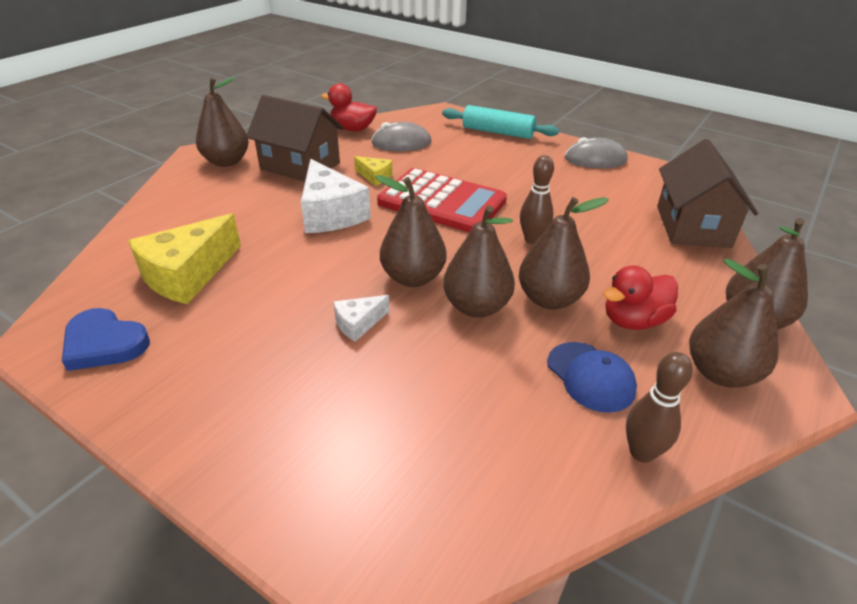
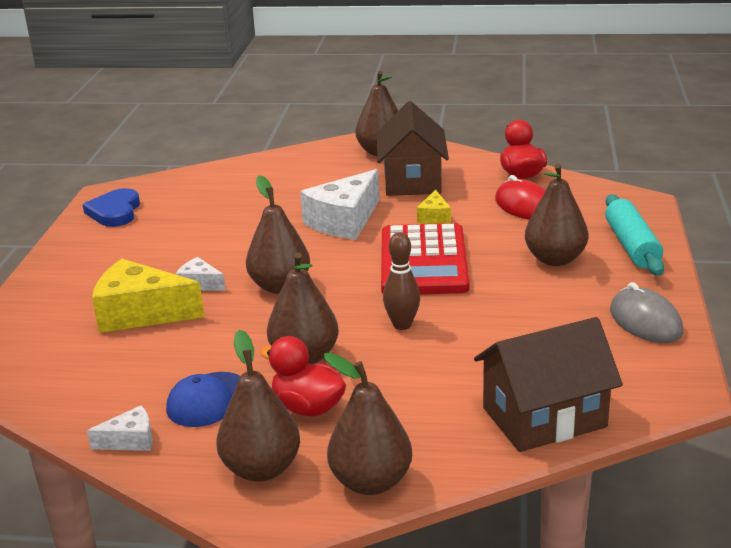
camera: 65 degrees right, 10 degrees down
(187, 274) = (206, 204): yellow cheese -> yellow cheese (140, 313)
(401, 143) = (524, 206): grey mouse -> red mouse
(476, 307) = (262, 325): brown pear -> brown pear (555, 259)
(641, 452) = (130, 440): brown bowling pin -> white cheese

